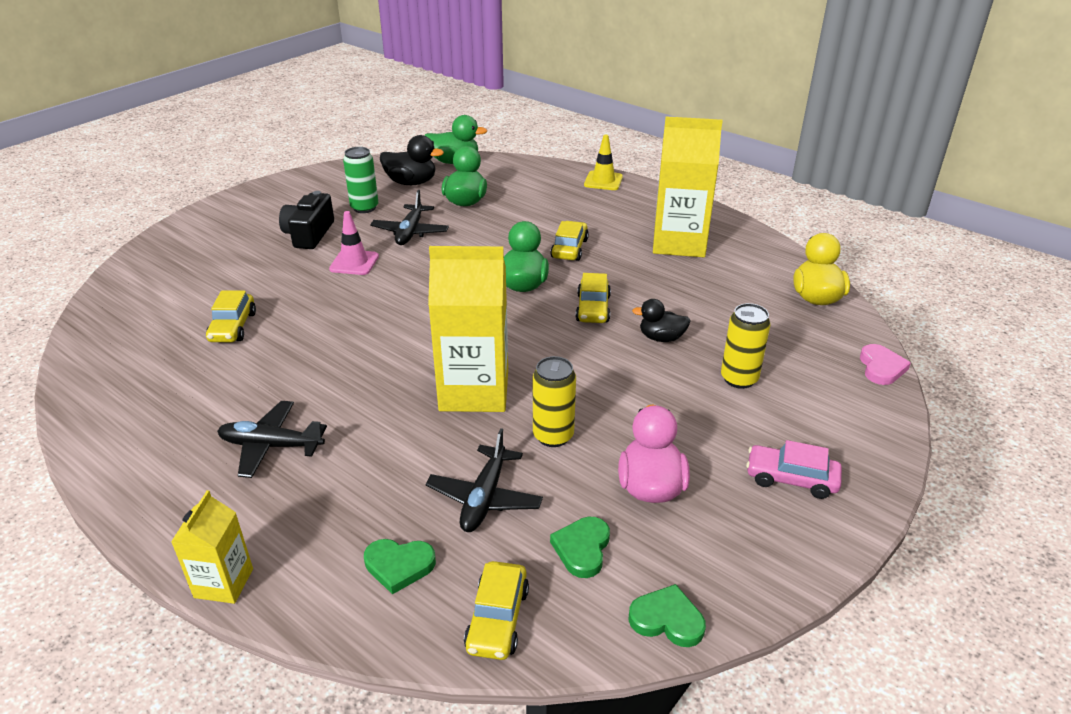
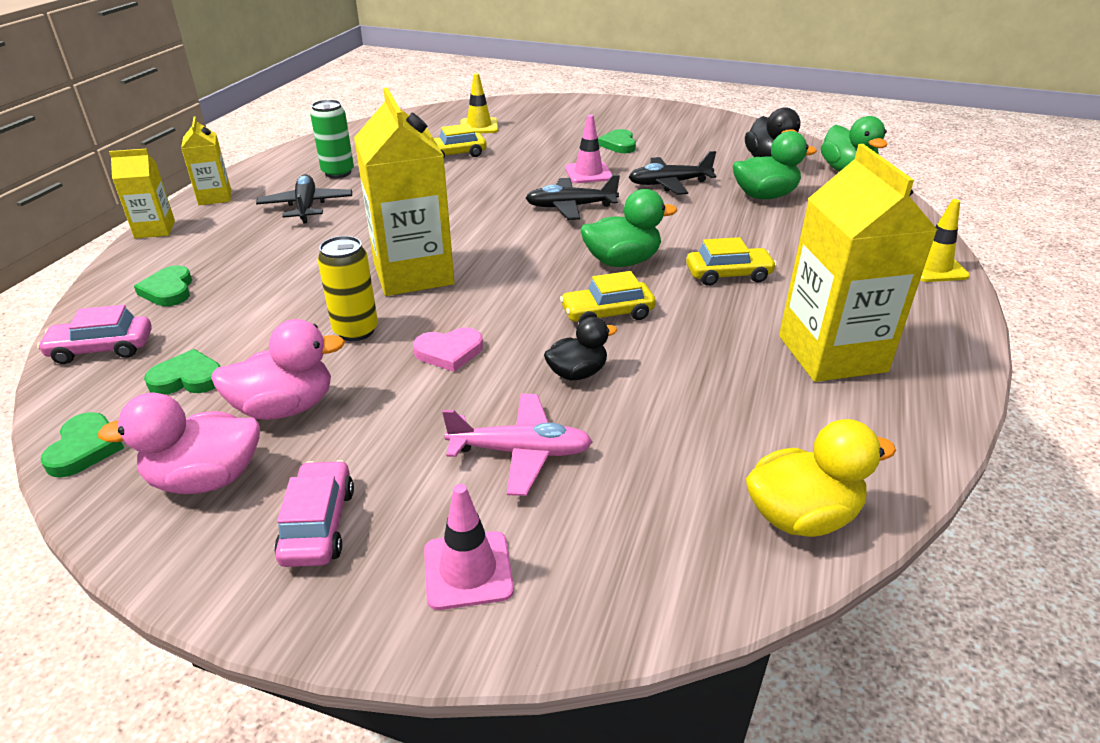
camera: 70 degrees right, 0 degrees up
(171, 524) = (215, 197): none -> yellow carton
(173, 298) = (479, 126): none -> yellow traffic cone
(309, 234) = (619, 144): black camera -> green heart
(364, 208) = (692, 154): green can -> green can (338, 173)
(484, 498) = (255, 311): black plane -> black plane (570, 207)
(497, 619) = (102, 349): yellow car -> pink car
(661, 338) = (577, 373): black duck -> black duck turned 75 degrees clockwise
(729, 537) = (206, 479): none -> pink duck
(739, 379) = (520, 452): yellow can -> pink plane
(840, 419) = (468, 570): none -> pink traffic cone
(881, 367) = (636, 619): pink heart -> pink heart (449, 352)

